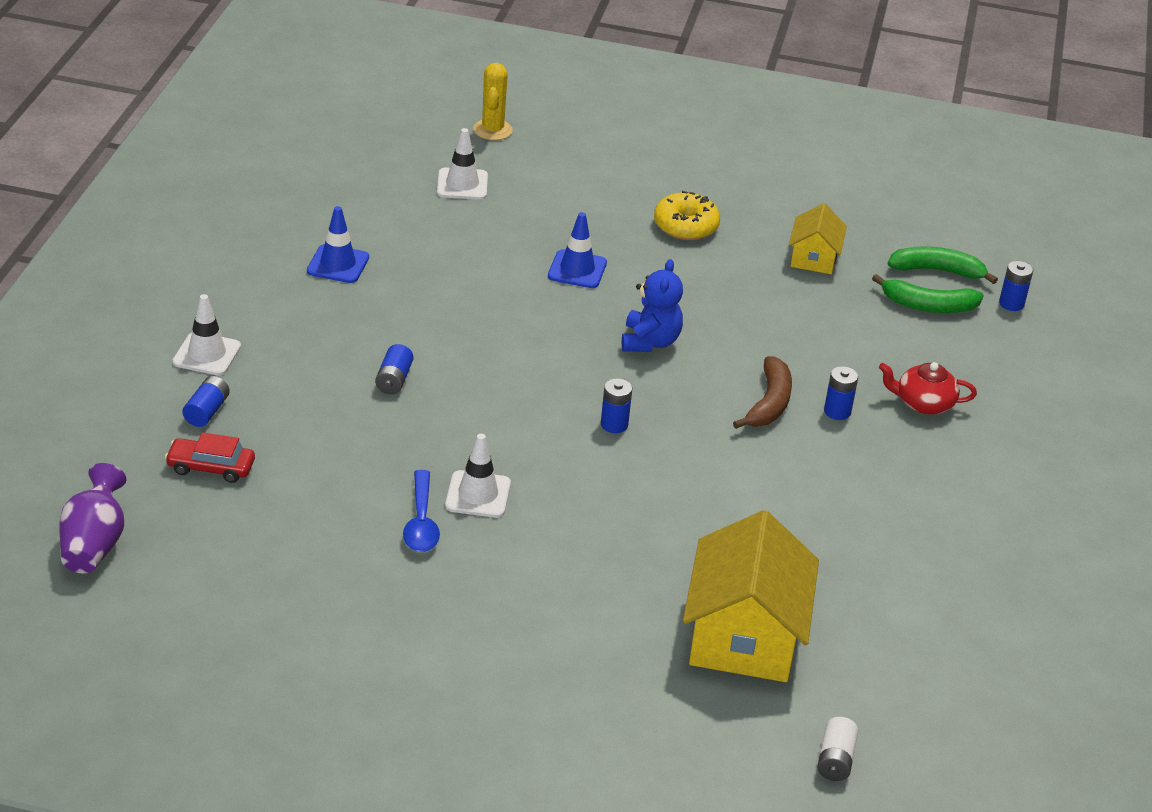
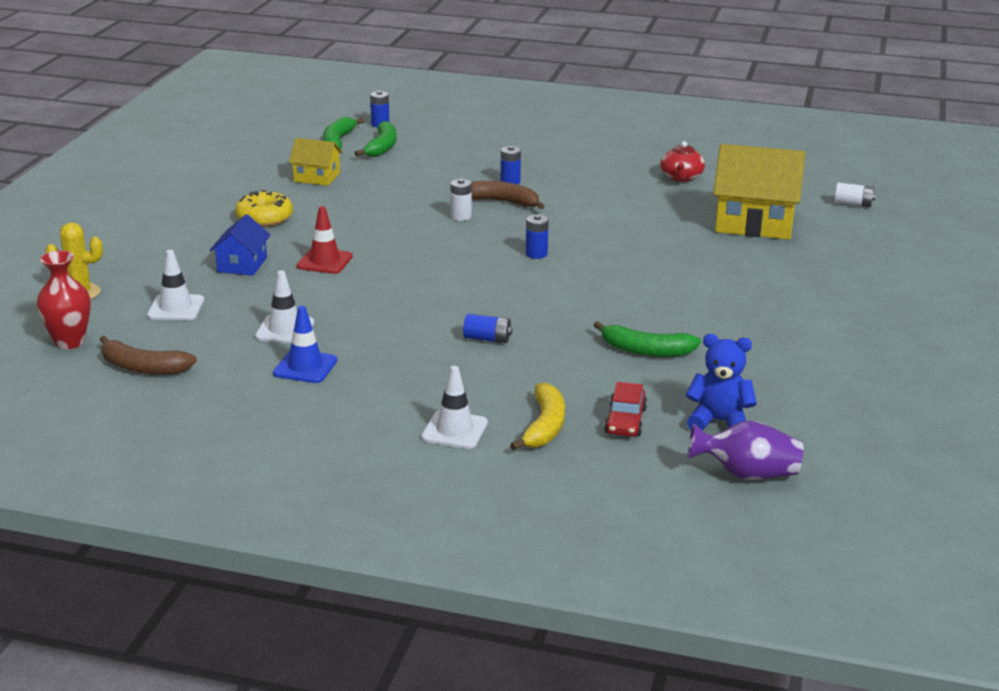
camera: 85 degrees left, 10 degrees down
(207, 411) = (544, 426): blue battery -> yellow banana
(342, 175) = (143, 367): none -> brown banana
(364, 495) = (646, 350): none -> green banana
(392, 134) = (69, 342): none -> red vase
(421, 522) = (672, 327): blue spoon -> none
(478, 495) = (633, 305): white traffic cone -> white traffic cone (285, 330)
(564, 217) = (242, 264): none -> blue house
(577, 269) = (324, 261): blue traffic cone -> red traffic cone
(650, 342) = (428, 238): blue teddy bear -> blue teddy bear (719, 422)
(716, 367) = (461, 216): none -> white battery
(923, 403) = (497, 157): red teapot -> red teapot (681, 177)

